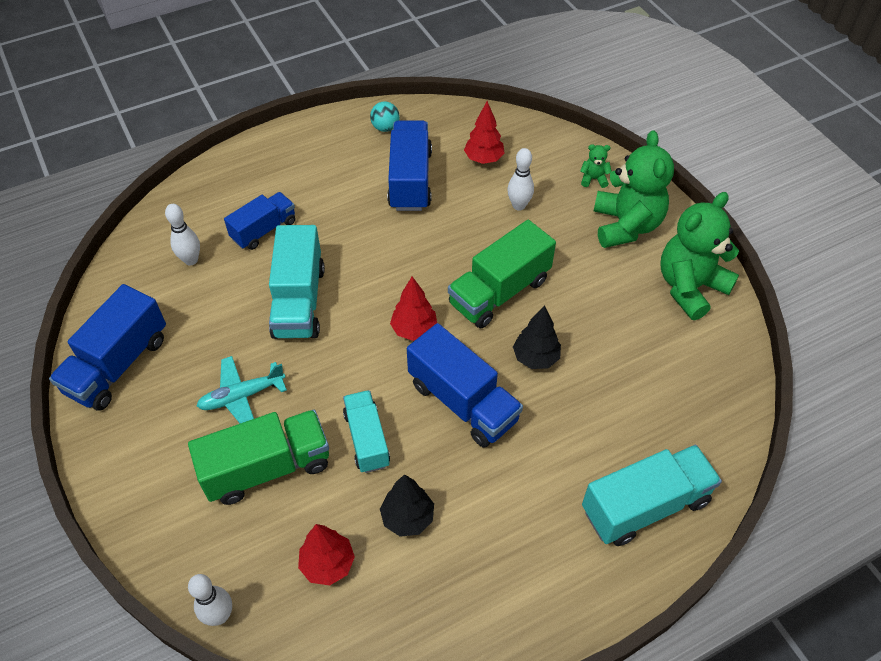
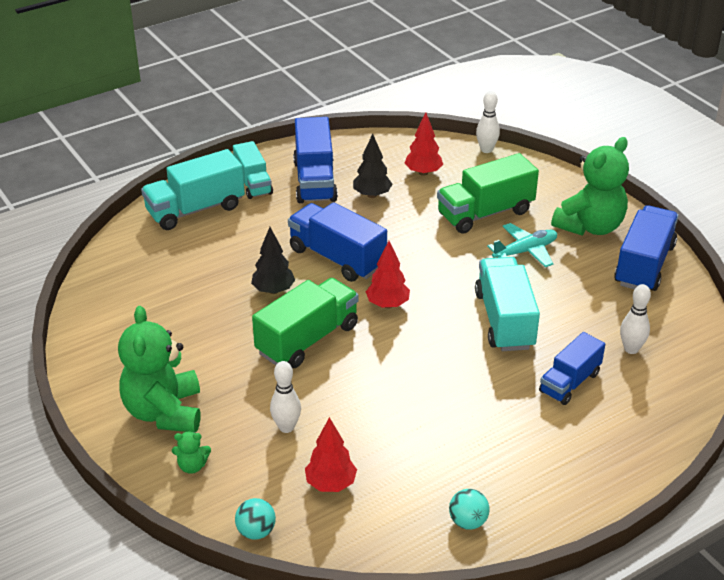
camera: 175 degrees right, 15 degrees down
(367, 439) = (412, 232): turquoise truck -> turquoise truck (253, 183)
(410, 180) = (419, 450): blue truck -> blue truck (315, 181)
(539, 131) = (256, 531): none -> turquoise ball
(689, 287) = (112, 355): green teddy bear -> green teddy bear (590, 226)

